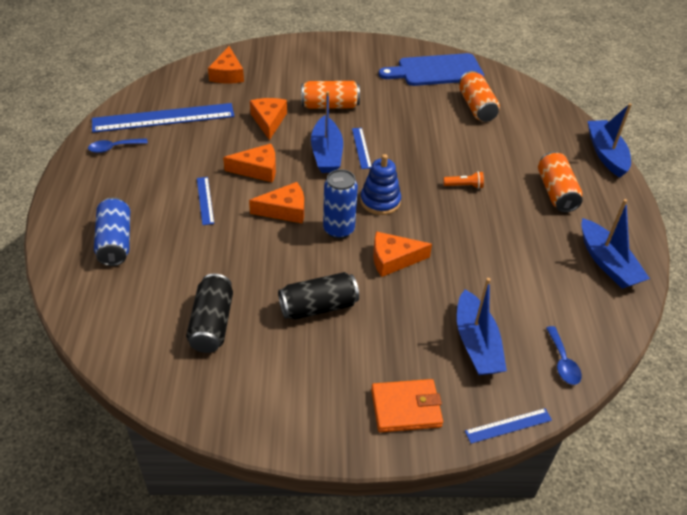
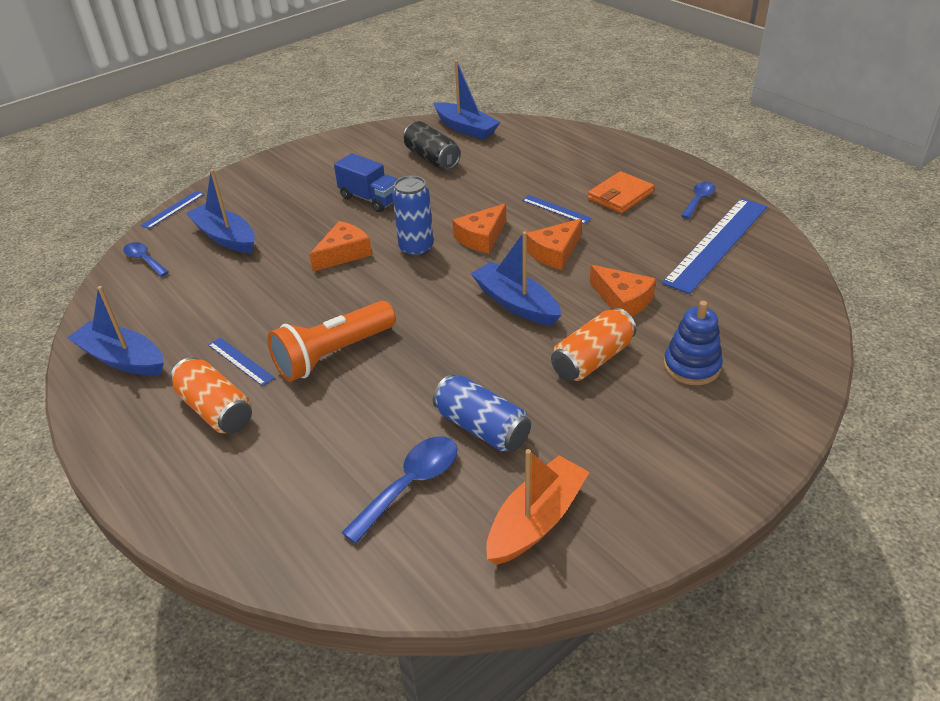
camera: 145 degrees right, 5 degrees down
(115, 242) = (569, 157): blue can -> blue can (482, 427)
(227, 74) = (761, 324): orange cheese -> none
(318, 307) = (370, 199): black can -> blue truck
(361, 148) = (489, 331): blue ruler -> blue ruler (240, 361)
(380, 201) = (406, 290): blue stacking toy -> blue stacking toy (691, 366)
(406, 408) = (254, 185): orange wallet -> orange wallet (620, 196)
(436, 71) = (536, 520): blue cutting board -> orange boat
(464, 186) = (333, 354): orange flashlight -> orange flashlight, size x2.35
(476, 107) = (411, 484): orange can -> blue spoon
(606, 154) = (164, 518): blue boat -> blue boat (465, 128)

